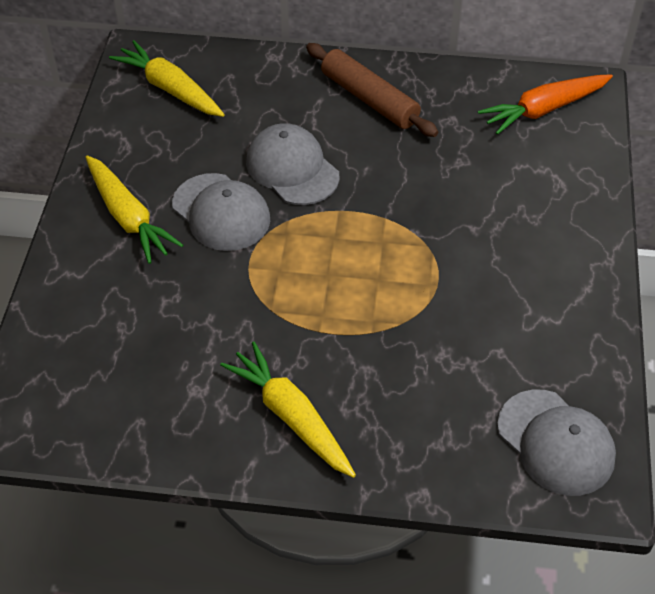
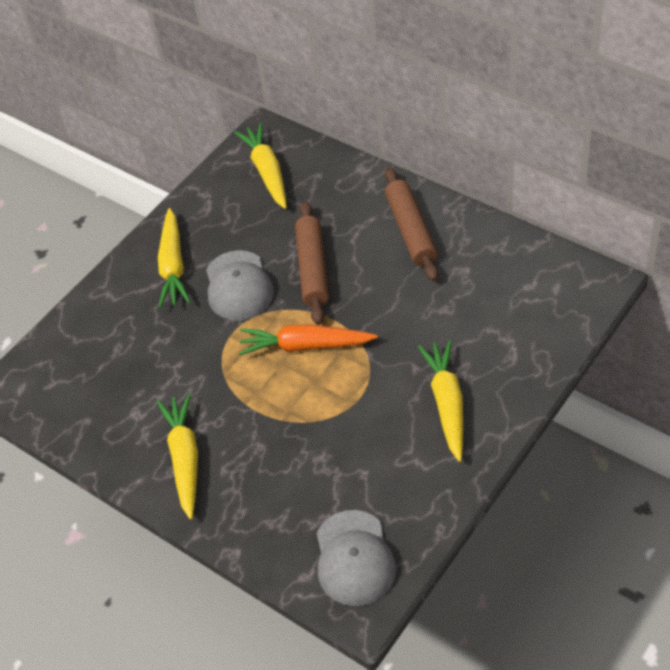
camera: 35 degrees right, 0 degrees up
(292, 168) = (312, 269): grey cap -> brown rolling pin
(531, 251) = (447, 404): none -> yellow carrot
(544, 110) = (547, 288): orange carrot -> orange carrot (305, 346)

